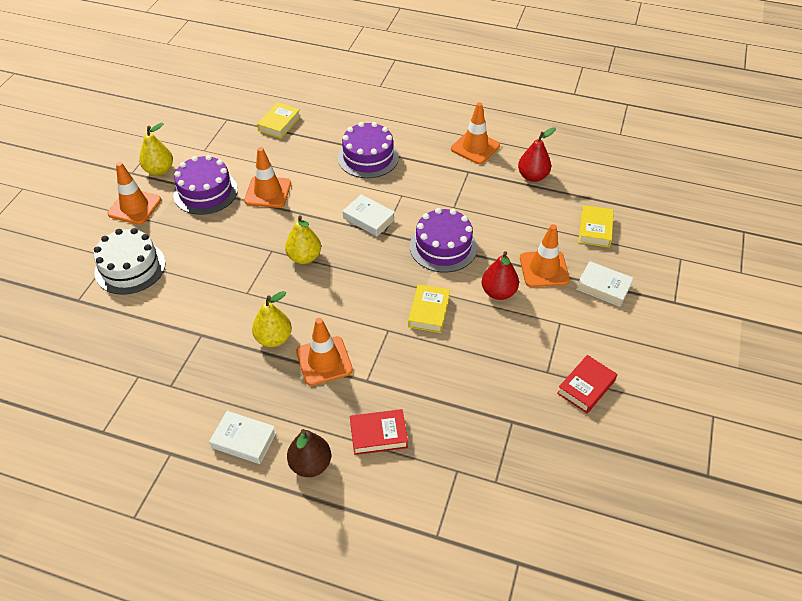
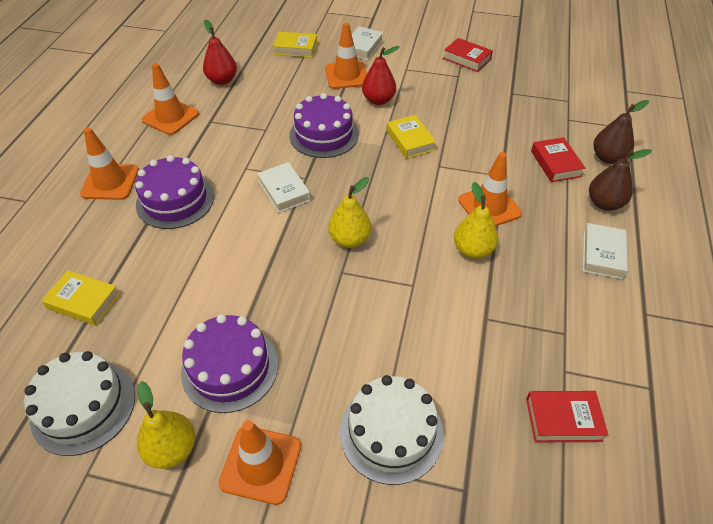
camera: 95 degrees left, 0 degrees up
(101, 365) = (563, 419): none -> red book
(200, 133) = (83, 406): none -> white cake
(268, 192) = (234, 292): orange traffic cone -> orange traffic cone (110, 182)
(369, 219) = (284, 191): white book -> white book turned 60 degrees counterclockwise
(382, 492) = (608, 158): none -> brown pear
(429, 311) = (410, 140): yellow book -> yellow book turned 60 degrees clockwise

